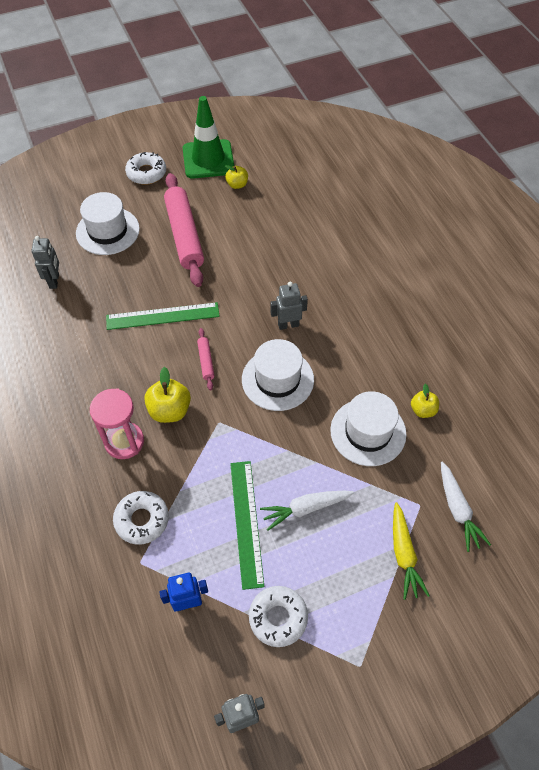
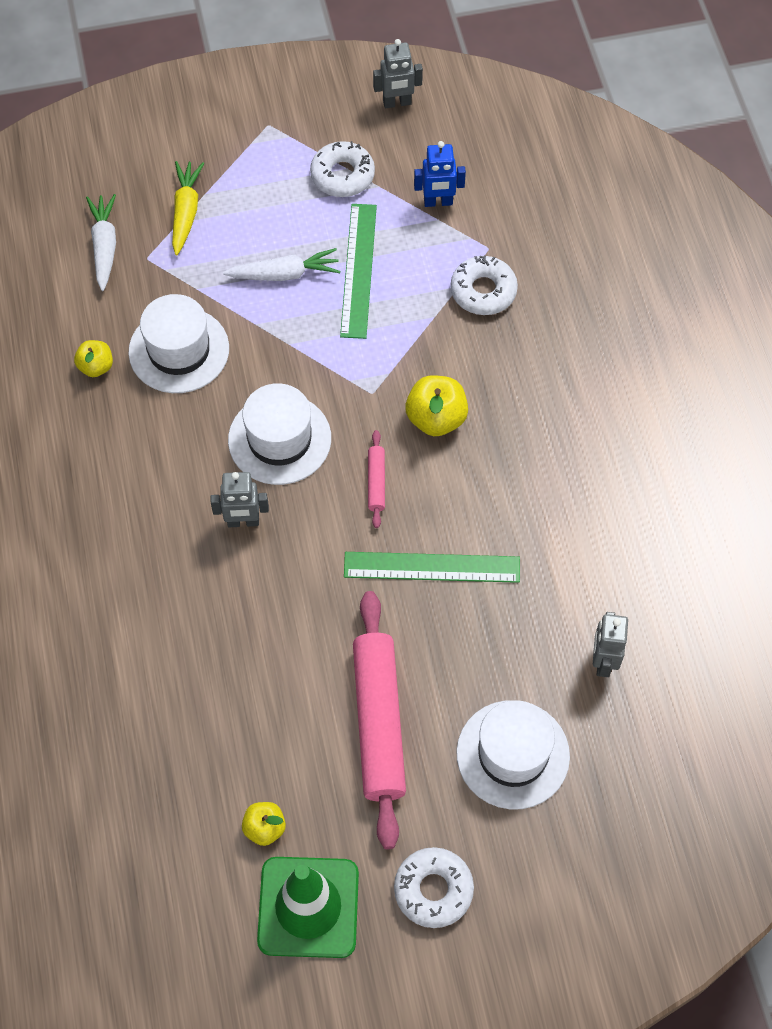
camera: 170 degrees left, 5 degrees up
(124, 442) = (500, 386): pink hourglass -> none

